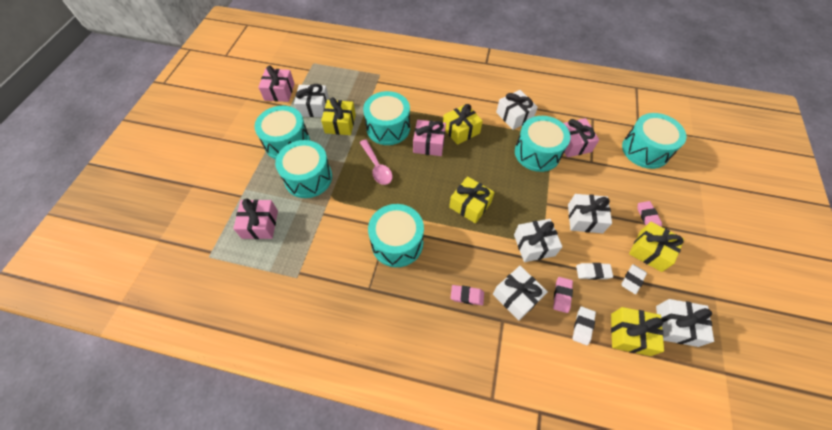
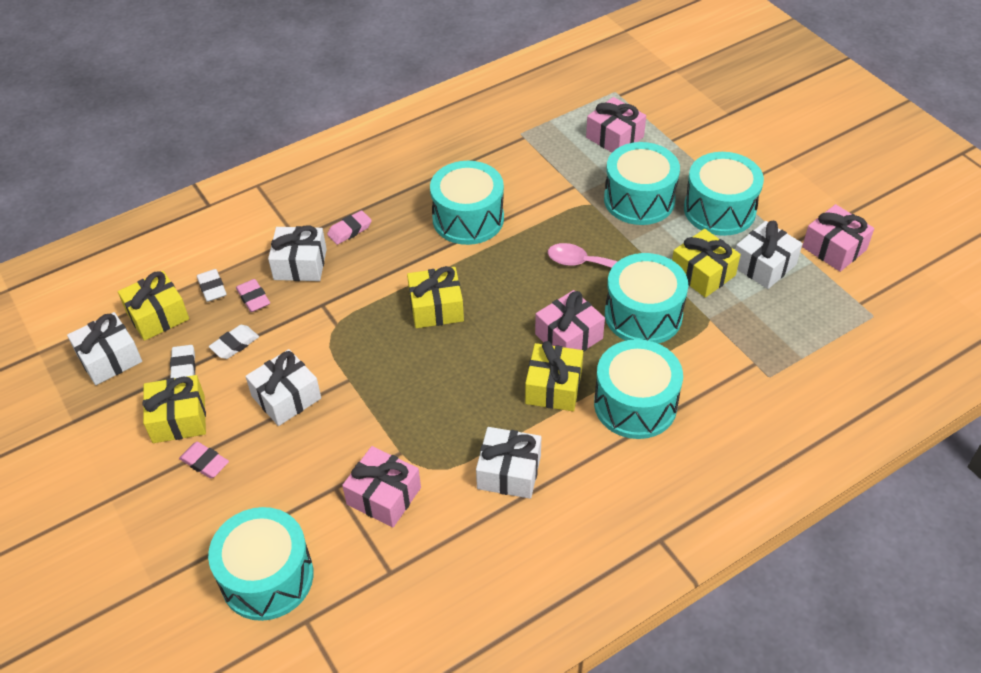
camera: 135 degrees right, 10 degrees down
(534, 245) = (323, 322): white gift -> none
(537, 153) = (421, 439): turquoise drum -> turquoise drum (635, 404)

